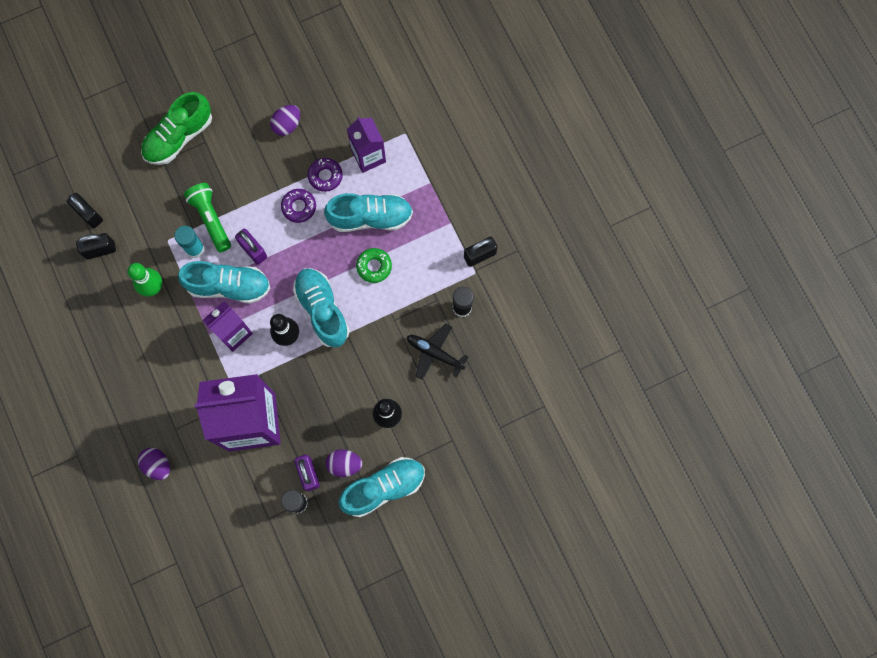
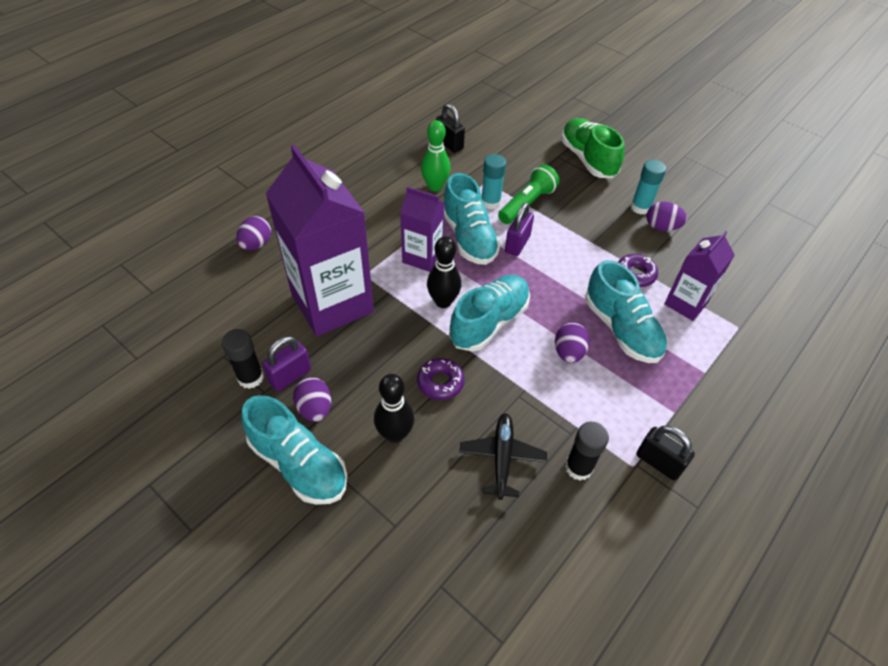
camera: 65 degrees right, 25 degrees down
(89, 214) = (476, 128): black padlock -> none
(179, 137) = (587, 159): green shoe -> green shoe turned 45 degrees clockwise
(258, 128) = (640, 207): none -> turquoise glue stick
(299, 207) = (587, 264): purple donut -> purple donut (440, 382)
(374, 266) = (568, 352): green donut -> purple egg

